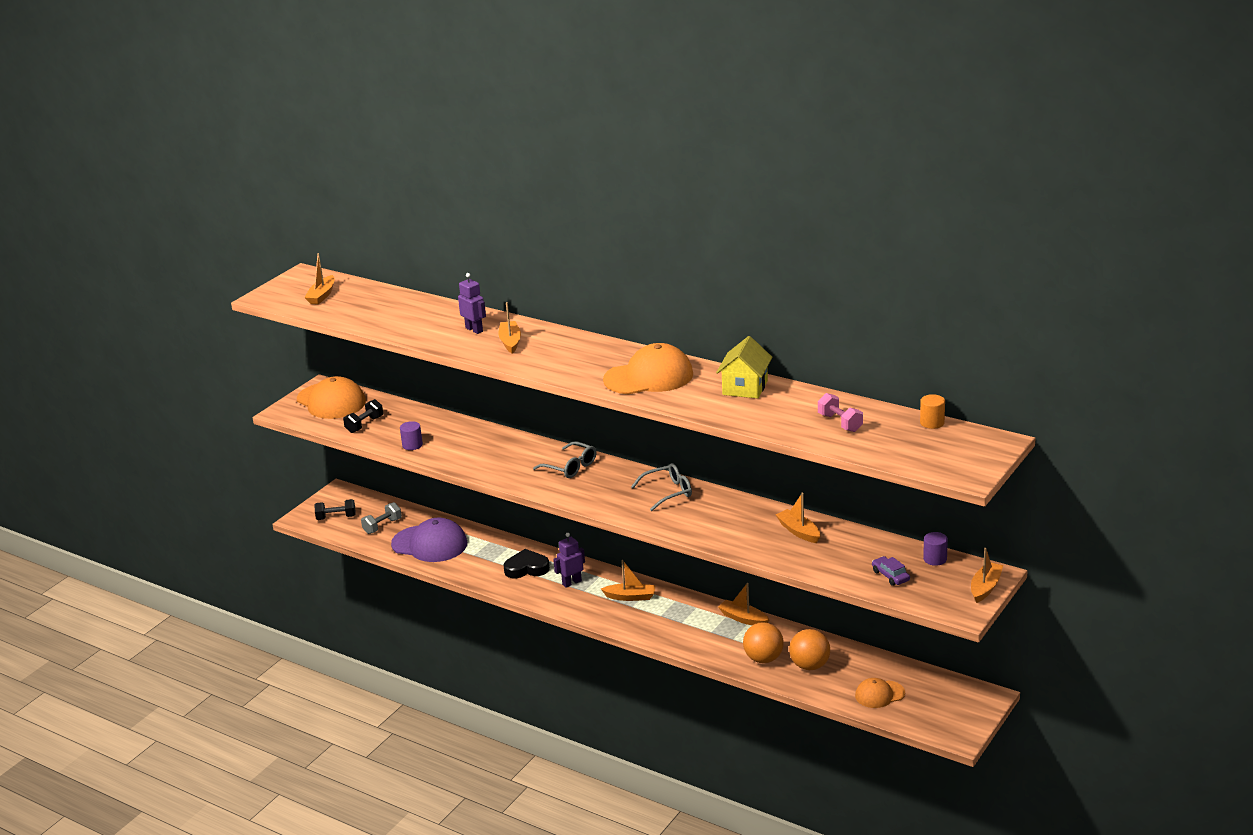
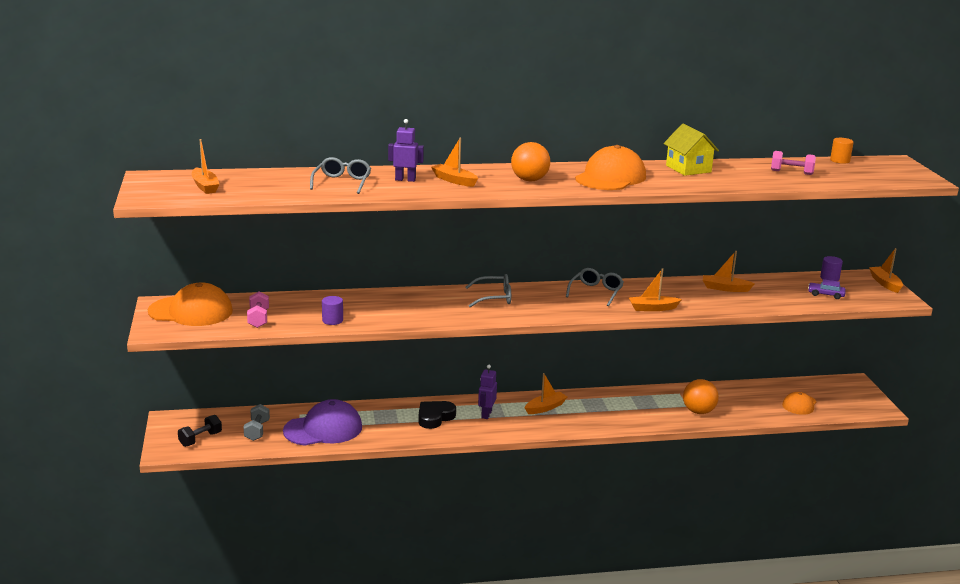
camera: 45 degrees left, 5 degrees down
(364, 425) = (258, 319): black dumbbell -> pink dumbbell
(422, 319) = (342, 182): none -> grey glasses
(743, 619) = (643, 393): orange boat -> orange boat (652, 308)
(810, 666) = (732, 404): orange ball -> orange ball (529, 180)

